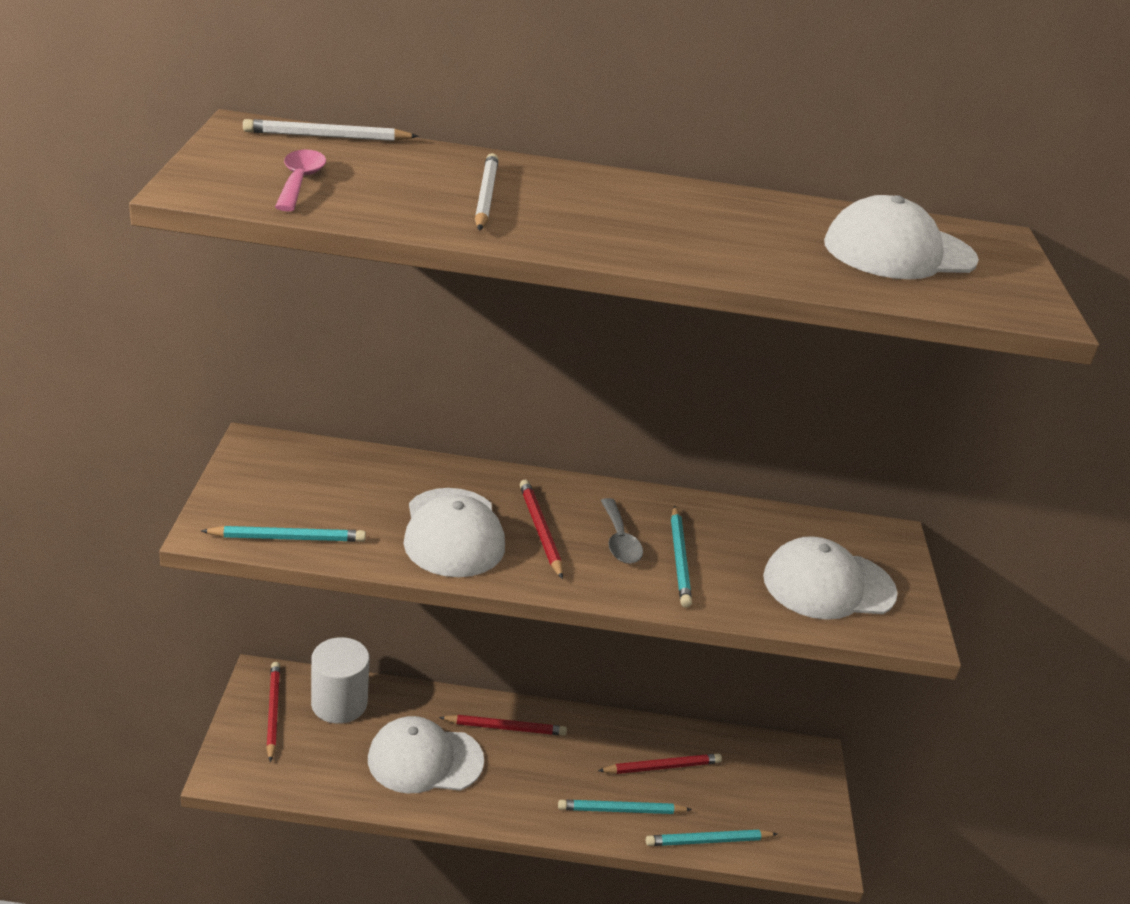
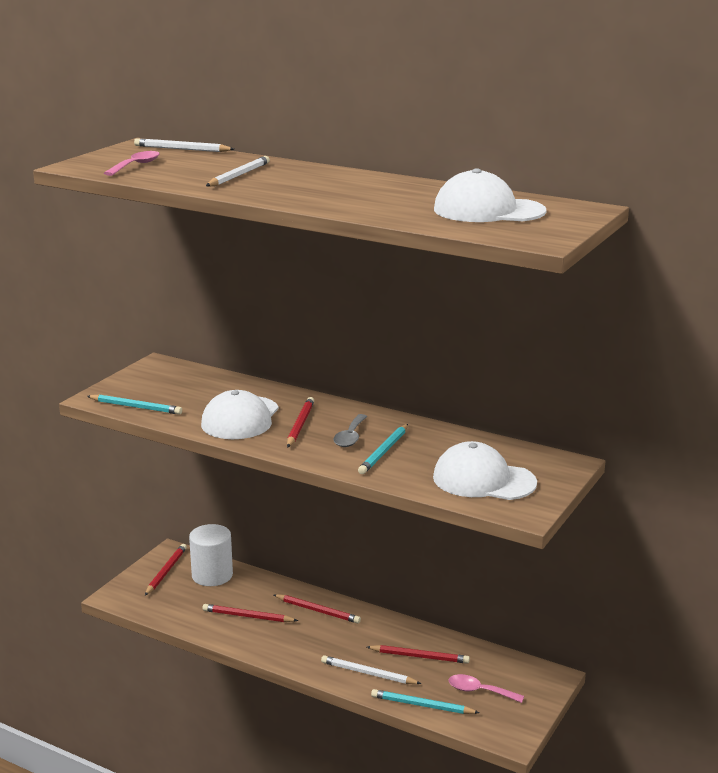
camera: 30 degrees right, 10 degrees down
(425, 760) = (248, 616): white cap -> red pencil
(621, 810) = (368, 673): turquoise pencil -> white pencil
(755, 800) = (479, 691): none -> pink spoon

